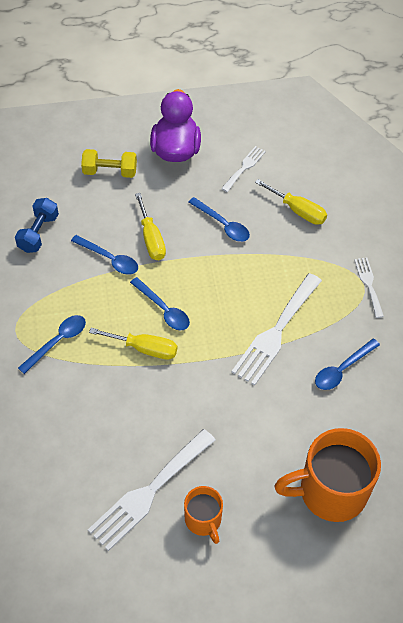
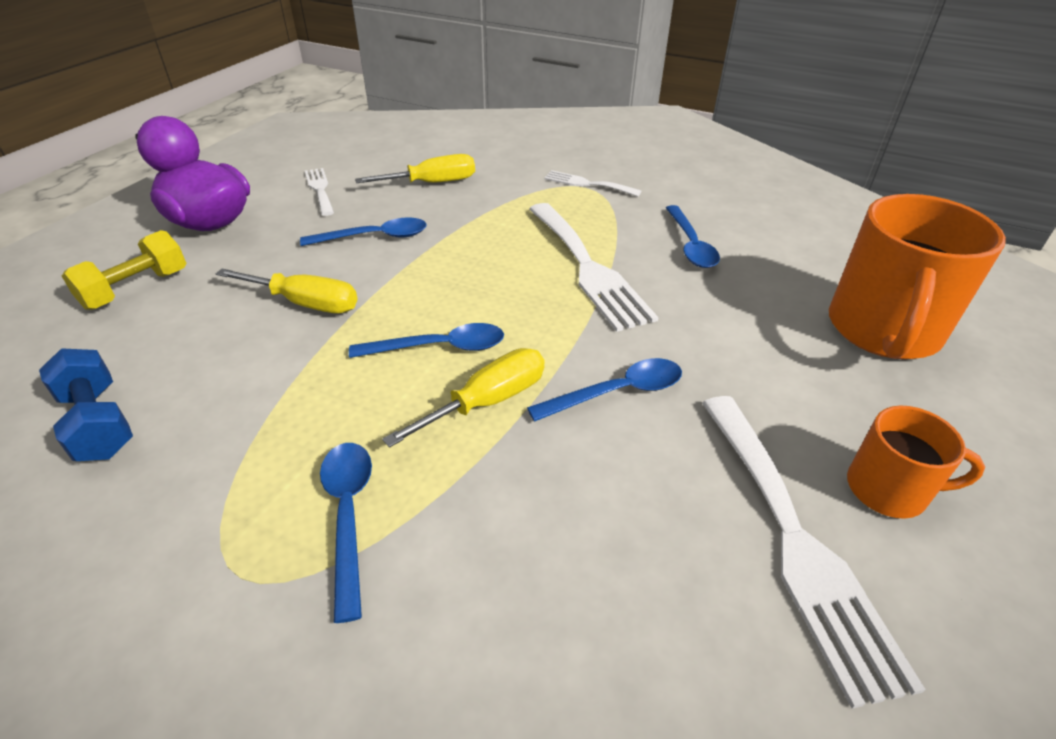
camera: 55 degrees left, 15 degrees down
(109, 259) = (277, 361): blue spoon -> blue spoon (617, 392)

